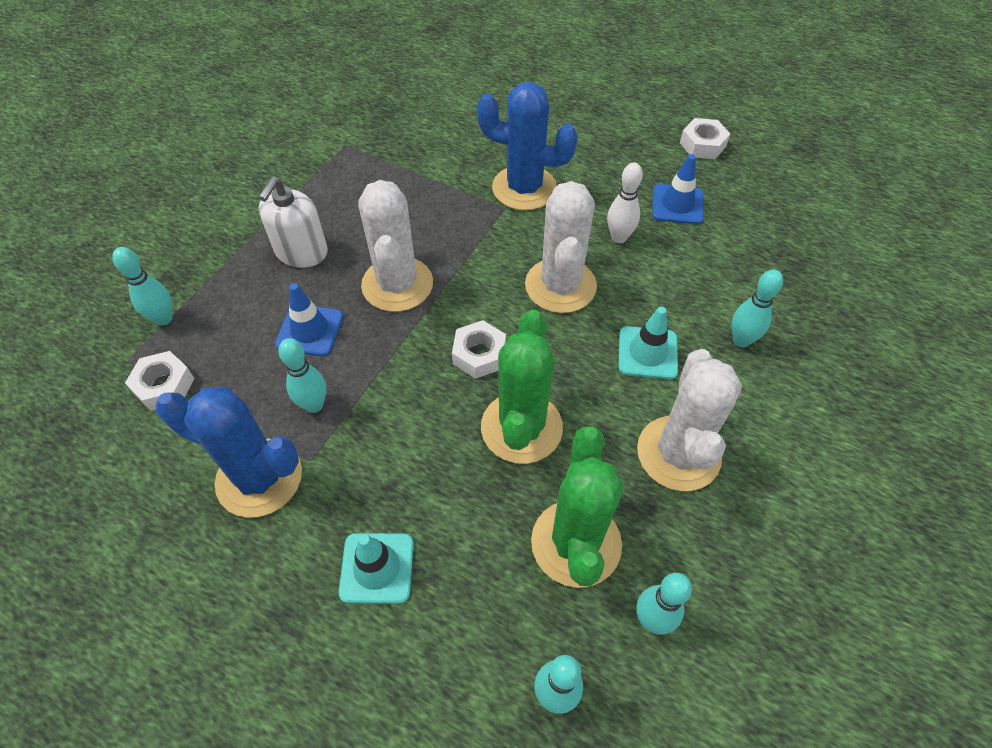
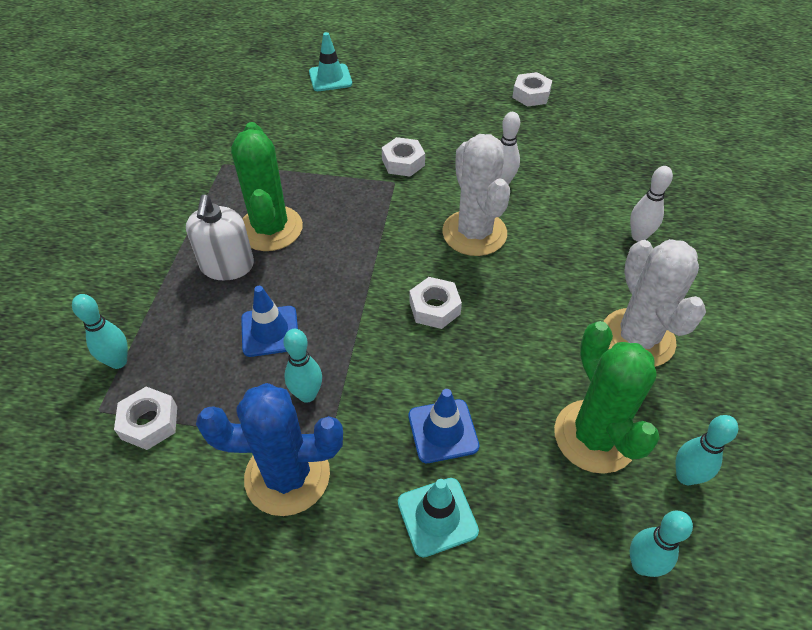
camera: 20 degrees left, 5 degrees down
(397, 284) = (332, 270): white cactus -> none
(521, 427) = (501, 357): green cactus -> green cactus (270, 228)
(524, 188) = (403, 162): blue cactus -> white nut
(647, 353) = (572, 267): turquoise traffic cone -> turquoise traffic cone (330, 78)
(677, 204) = (535, 145): blue traffic cone -> blue traffic cone (443, 431)
(741, 340) = (639, 236): turquoise bowling pin -> white bowling pin

